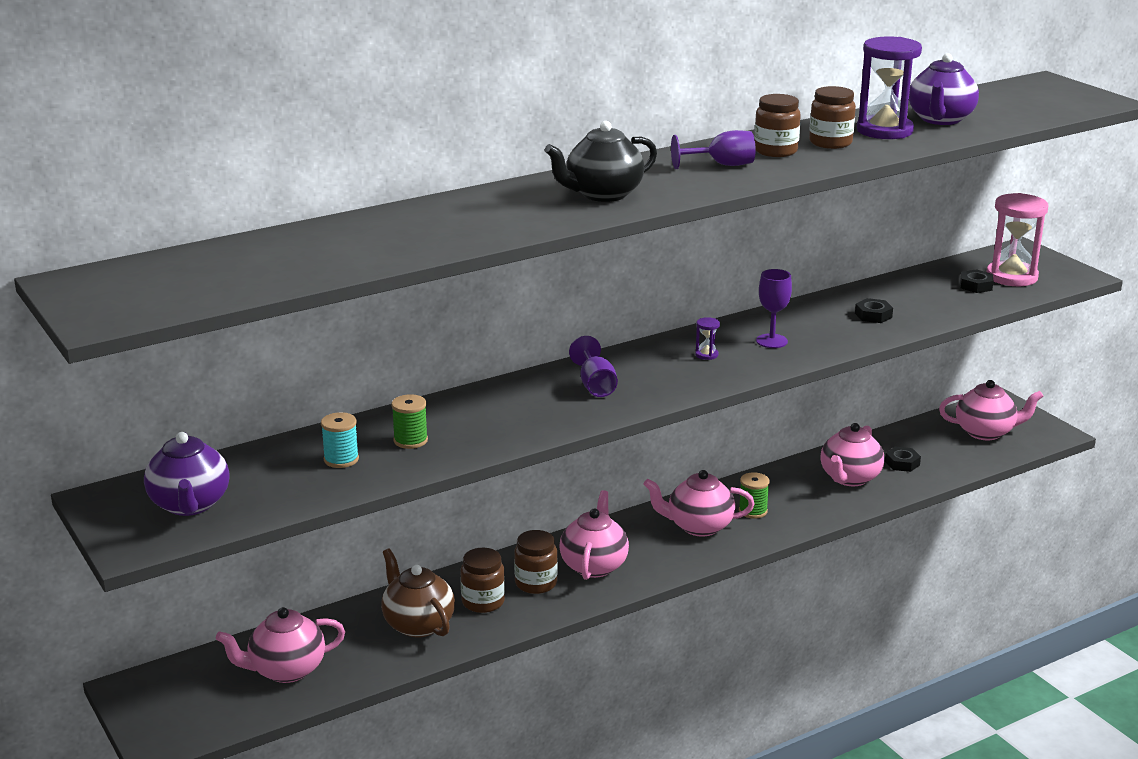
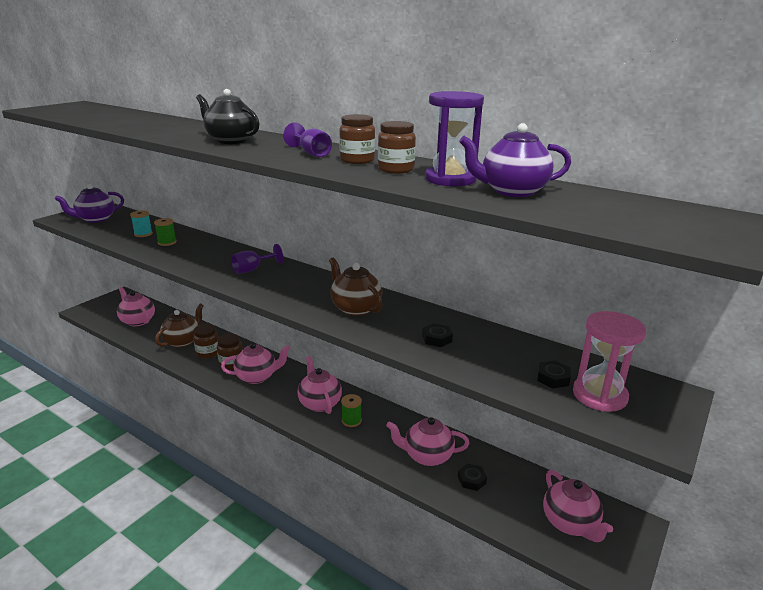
camera: 65 degrees right, 0 degrees up
(706, 355) = (317, 291): purple hourglass -> none
(771, 341) = (355, 308): purple goblet -> brown teapot

